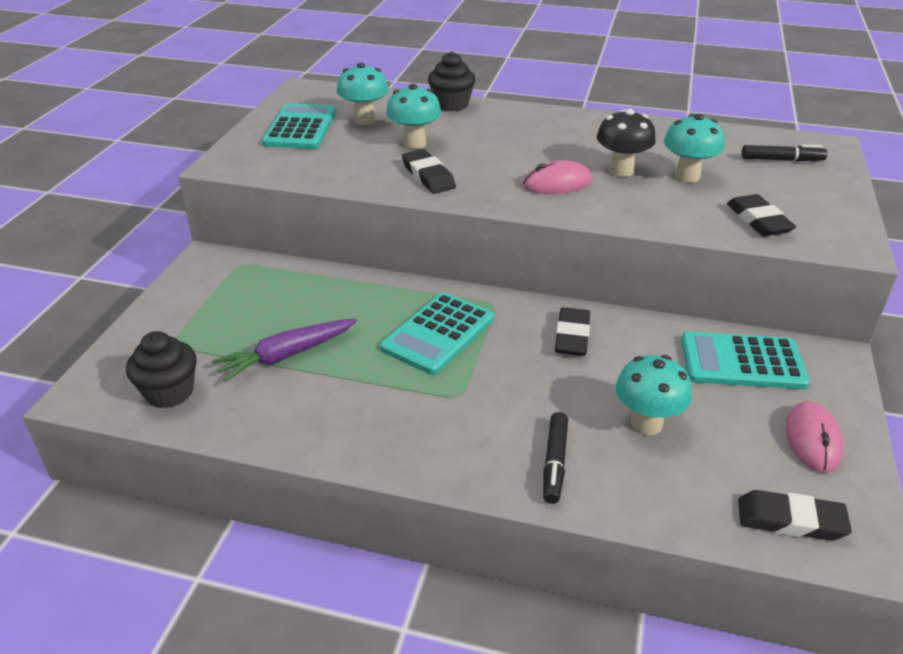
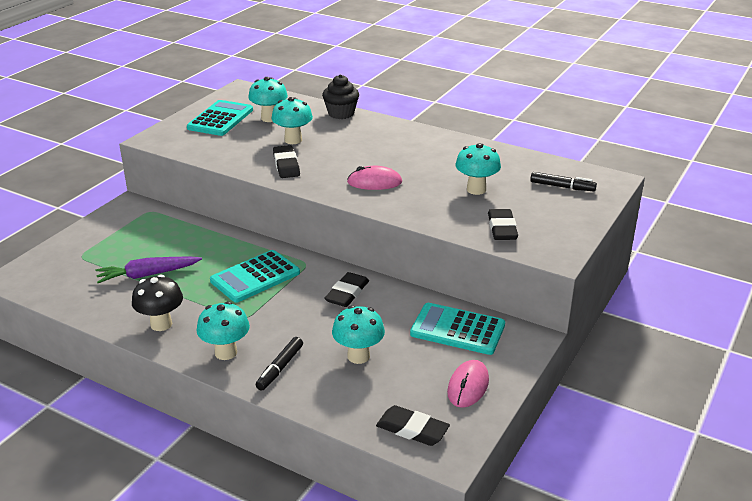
camera: 15 degrees right, 5 degrees down
(169, 392) = (63, 285): black cupcake -> none
(465, 453) = (226, 352): none -> turquoise mushroom
(621, 171) = (429, 179): black mushroom -> black mushroom (161, 324)

